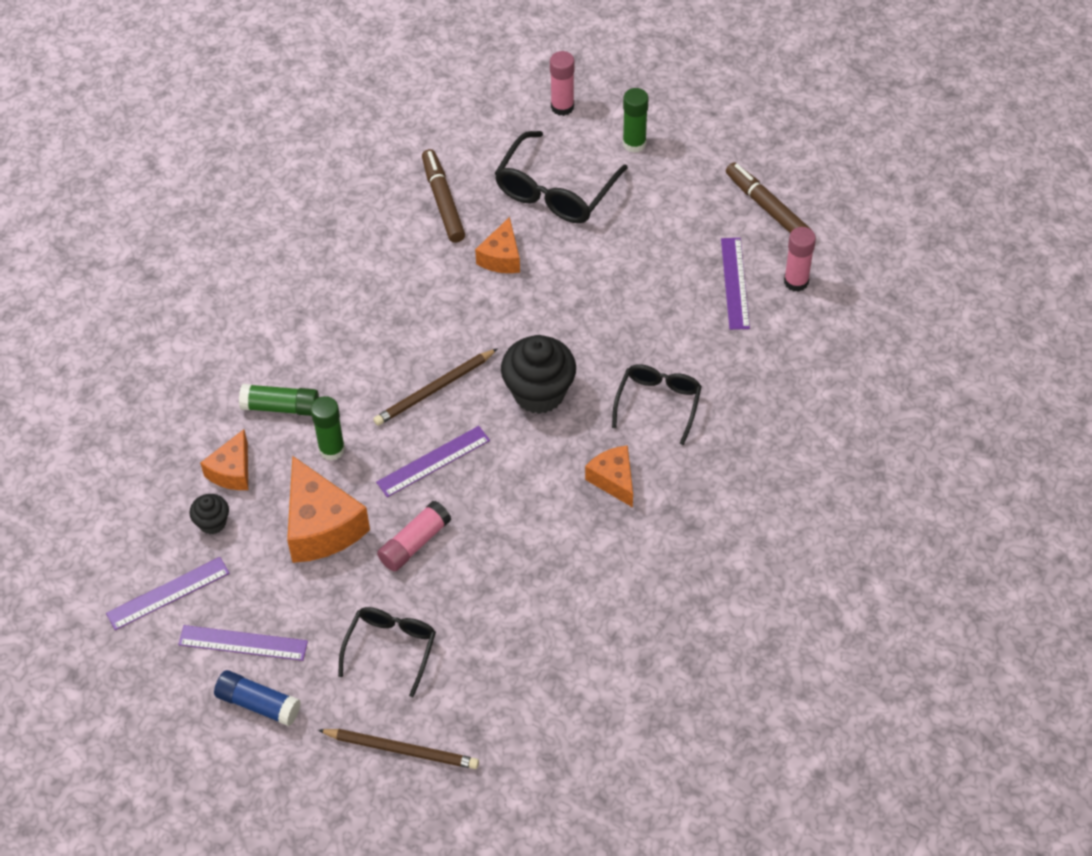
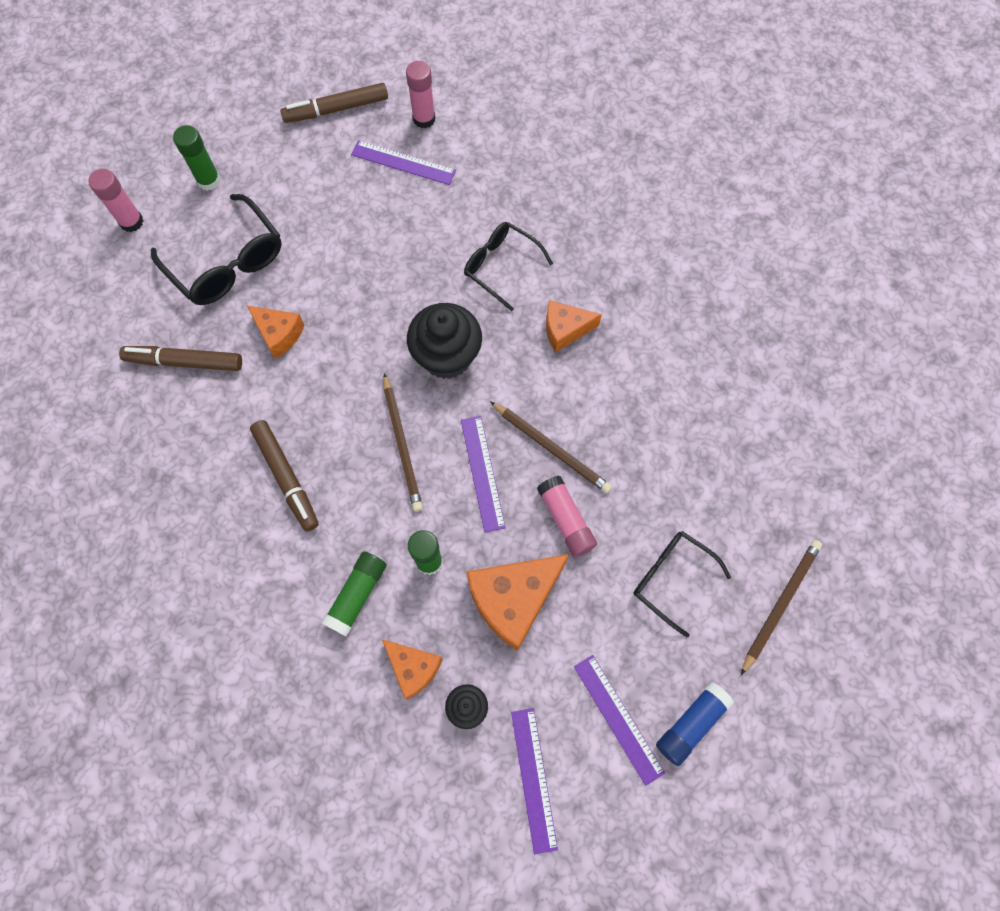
camera: 70 degrees left, 15 degrees up
(243, 643) = (618, 718): purple ruler -> purple ruler turned 60 degrees counterclockwise
(321, 526) = (513, 600): orange cheese -> orange cheese turned 150 degrees clockwise
(366, 316) = (286, 477): none -> brown marker
(482, 509) = (551, 448): none -> brown pencil

